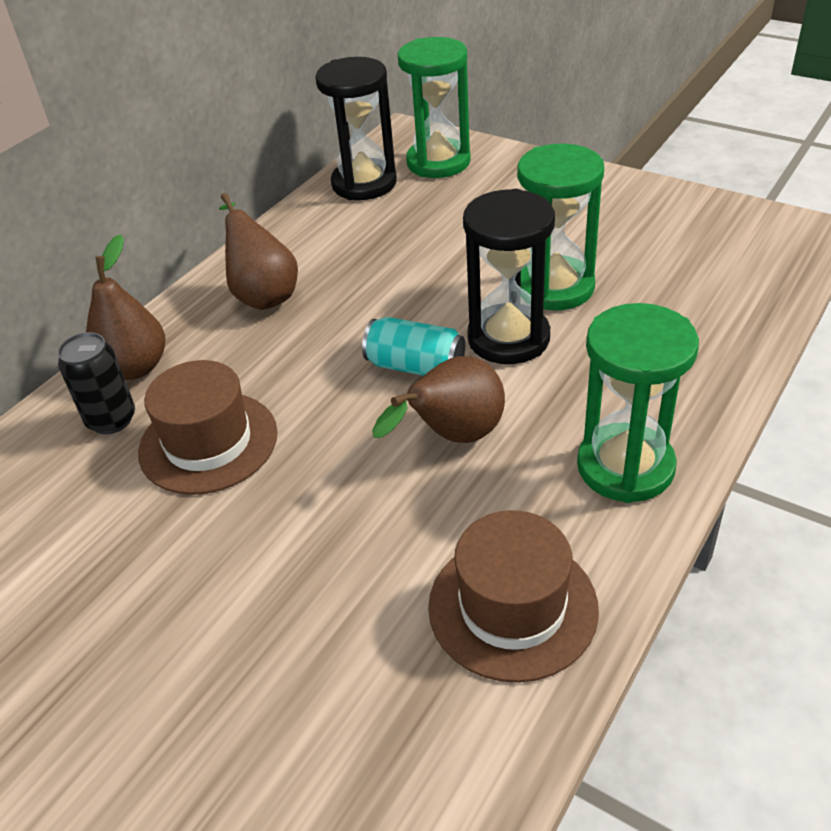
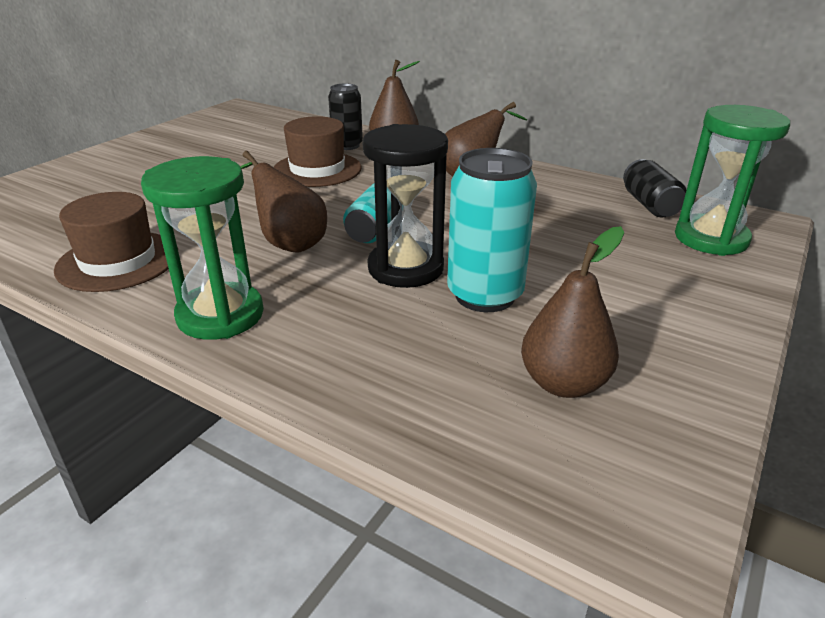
camera: 85 degrees right, 10 degrees down
(364, 183) = (650, 205): black hourglass -> black can
(555, 287) = (484, 295): green hourglass -> turquoise can
(675, 252) = (563, 383): none -> brown pear

